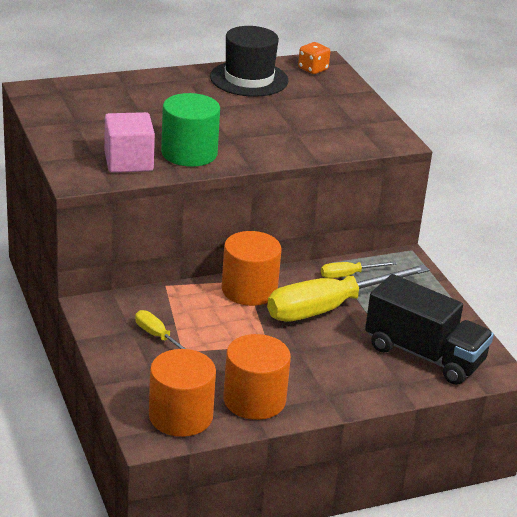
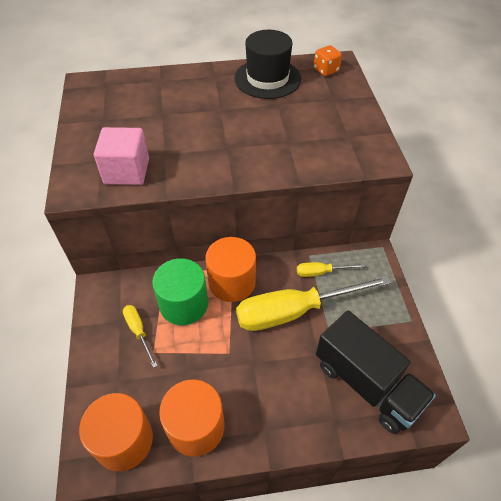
camera: 15 degrees right, 20 degrees up
(189, 153) = (184, 164): green cylinder -> green cylinder (184, 304)

